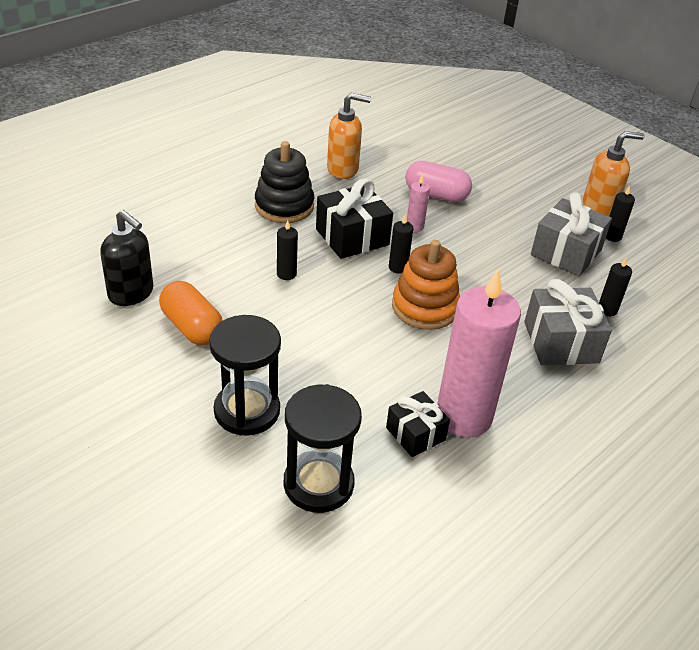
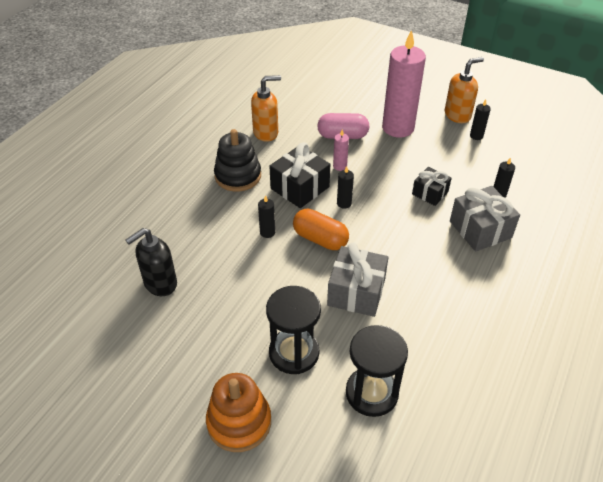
camera: 15 degrees left, 5 degrees up
(131, 293) = (160, 284): black soap dispenser -> black soap dispenser turned 120 degrees clockwise
(192, 327) = (220, 298): orange capsule -> orange capsule (320, 239)
(415, 434) = (418, 332): black gift -> black gift (430, 193)
(425, 307) = (377, 230): orange stacking toy -> orange stacking toy (239, 422)
(463, 416) = (443, 308): pink candle -> pink candle (398, 128)
(566, 252) = (452, 157): grey gift -> grey gift (356, 292)

